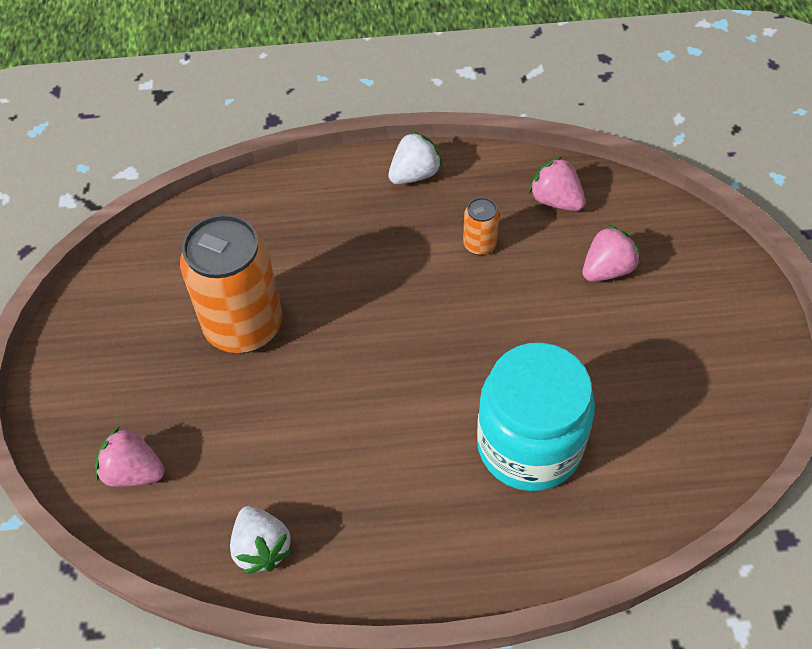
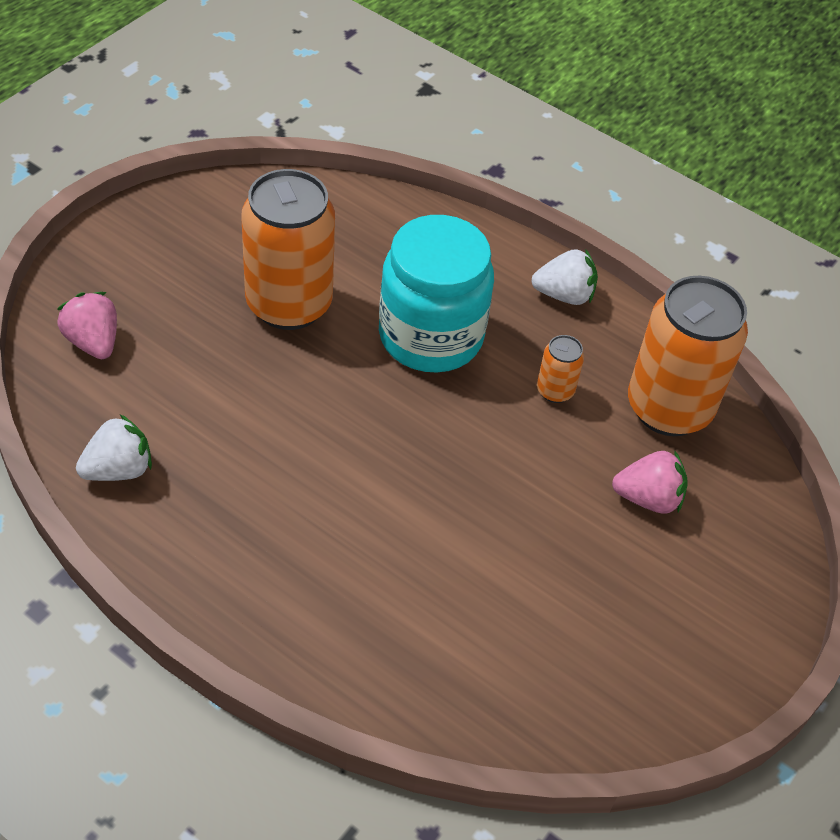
camera: 35 degrees right, 5 degrees down
(262, 548) = (118, 469): white strawberry -> white strawberry turned 135 degrees counterclockwise
(529, 445) = (408, 575): turquoise jar -> turquoise jar (430, 336)
(556, 200) = (668, 408): pink strawberry -> orange can

